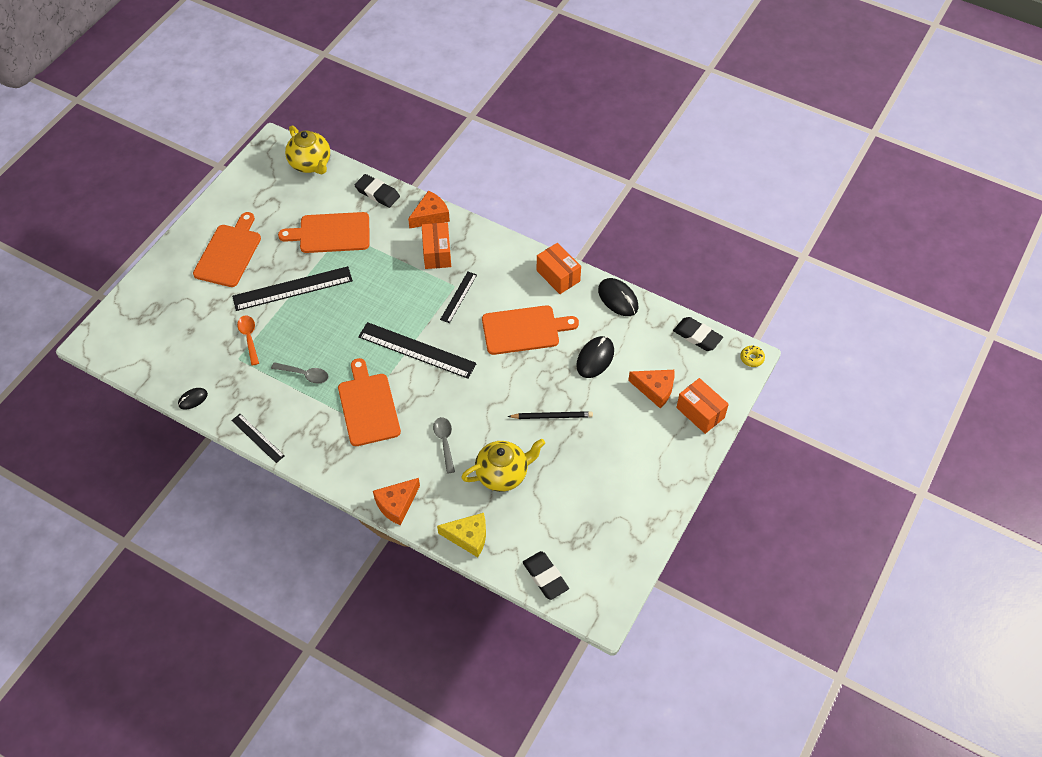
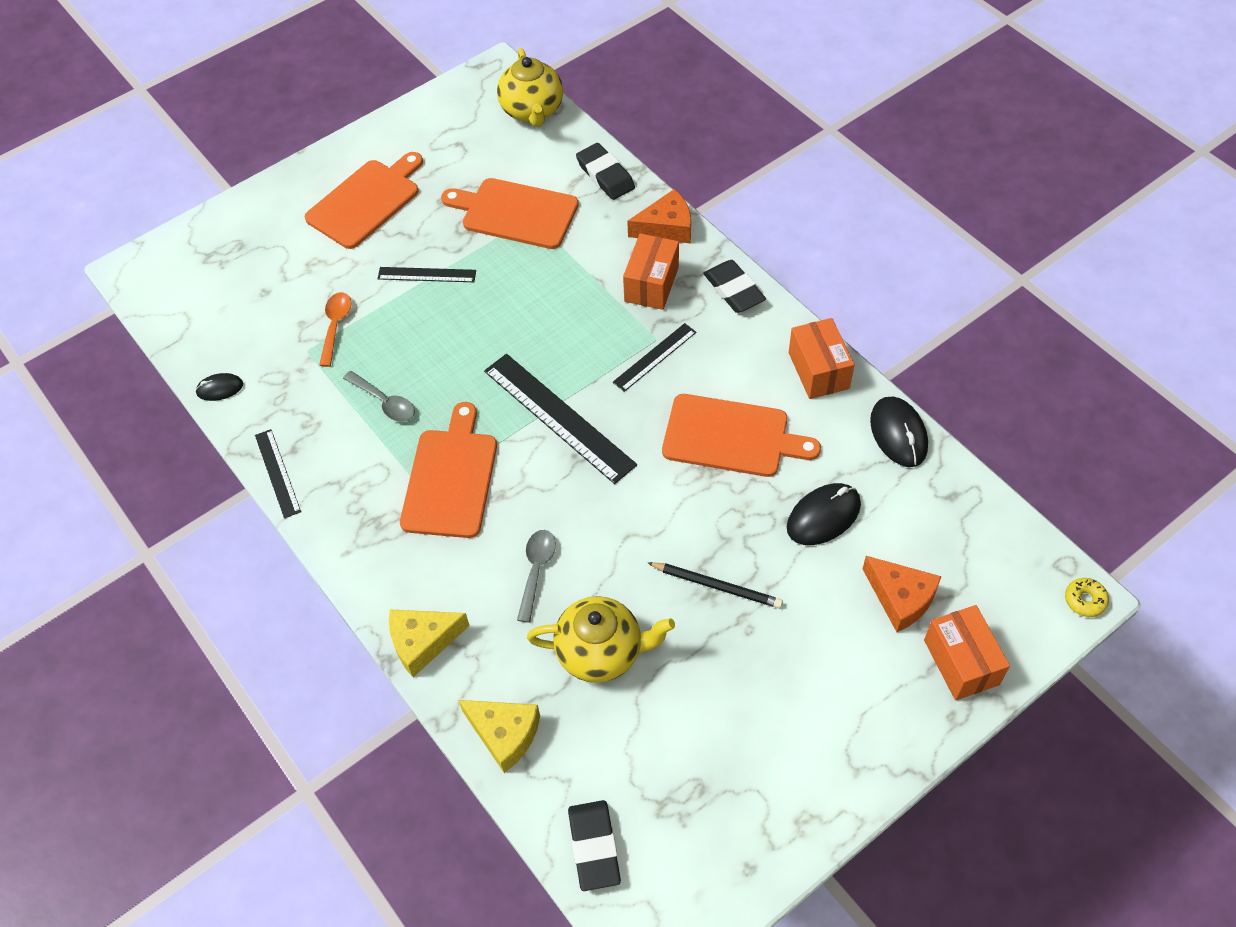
camera: 25 degrees right, 0 degrees up
(292, 288) = (427, 274): black ruler -> black ruler, size x0.55
(396, 504) = (422, 642): orange cheese -> yellow cheese
(697, 336) = (1005, 534): black eraser -> black eraser (734, 290)

